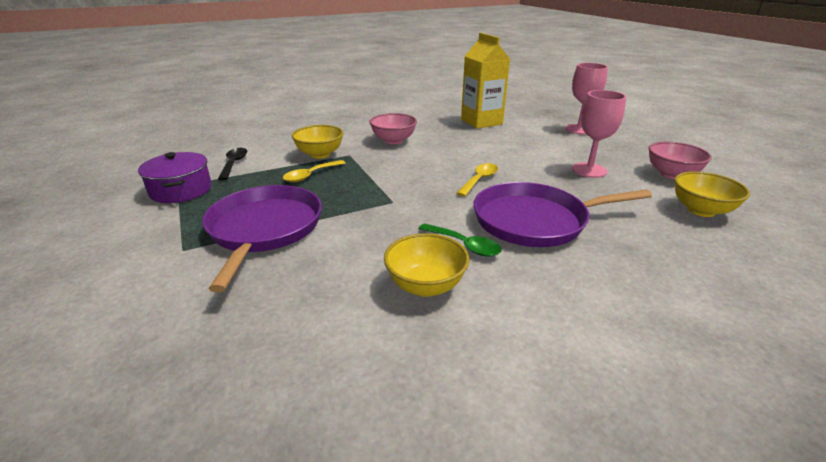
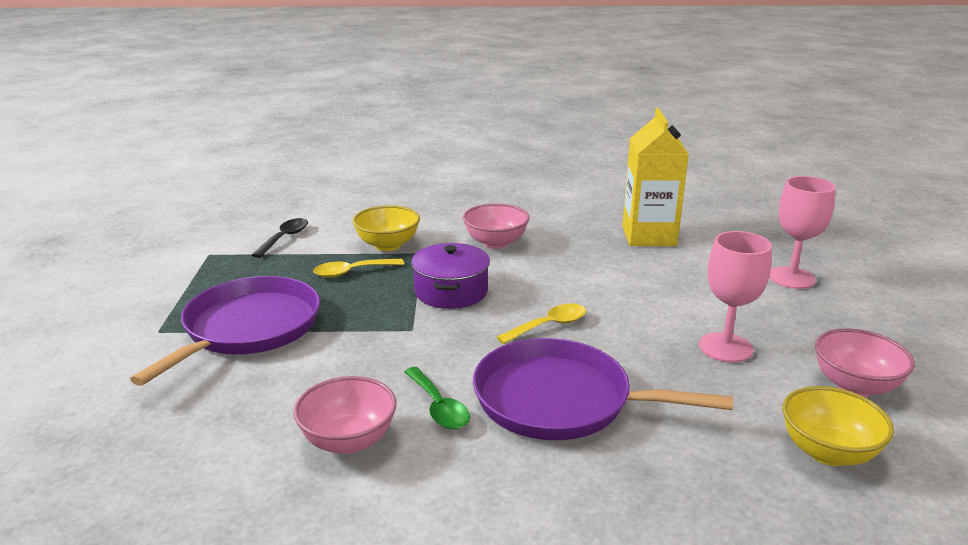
camera: 25 degrees right, 5 degrees down
(181, 190) = (208, 261): purple pot -> purple pot (451, 291)
(425, 285) = (348, 441): yellow bowl -> pink bowl

